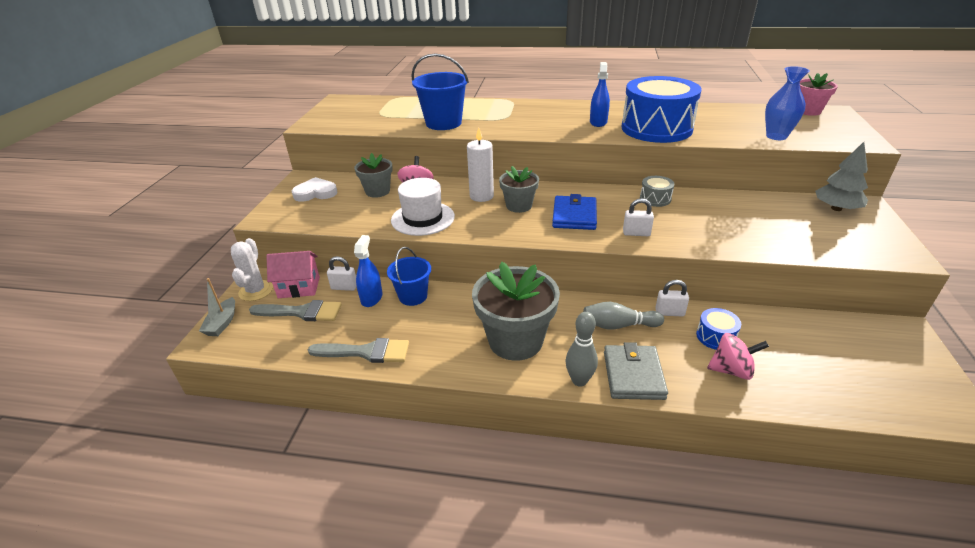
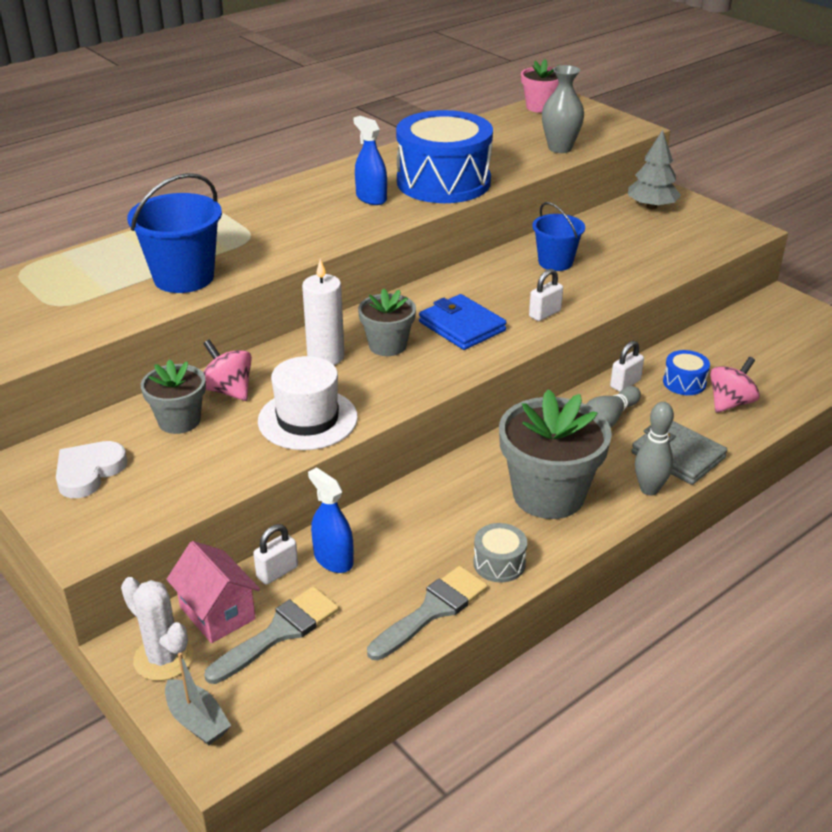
camera: 50 degrees left, 0 degrees up
(299, 287) = (217, 613): pink house -> pink house turned 75 degrees counterclockwise
(413, 296) = (377, 525): blue bucket -> blue bucket (555, 262)
(655, 199) = (503, 268): grey drum -> grey drum (499, 563)
(776, 136) = (560, 148): blue vase -> grey vase

